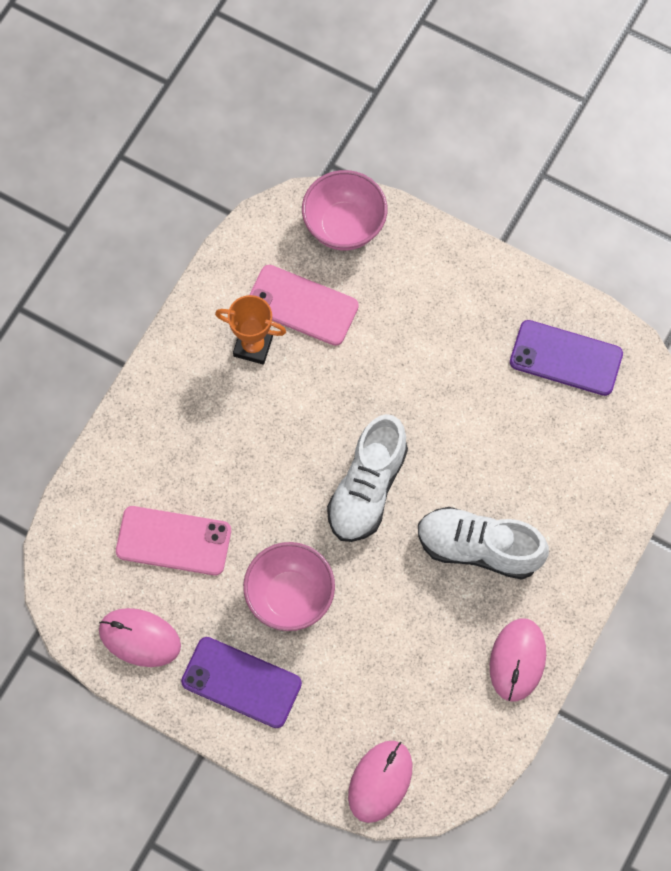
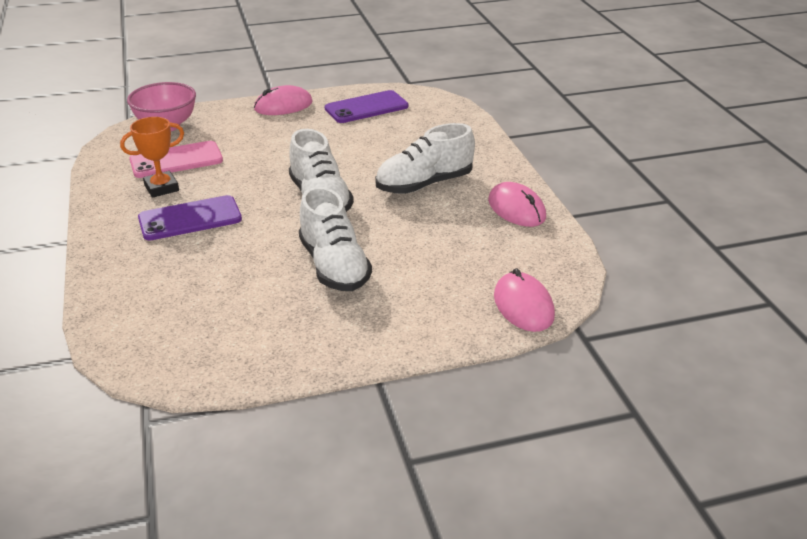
camera: 45 degrees left, 35 degrees down
(140, 638) = (244, 351): pink mouse -> pink mouse (283, 106)
(173, 541) = (209, 290): pink phone -> none
(241, 682) = (357, 323): purple phone -> purple phone (190, 219)
(290, 597) = (334, 266): pink bowl -> white shoe

